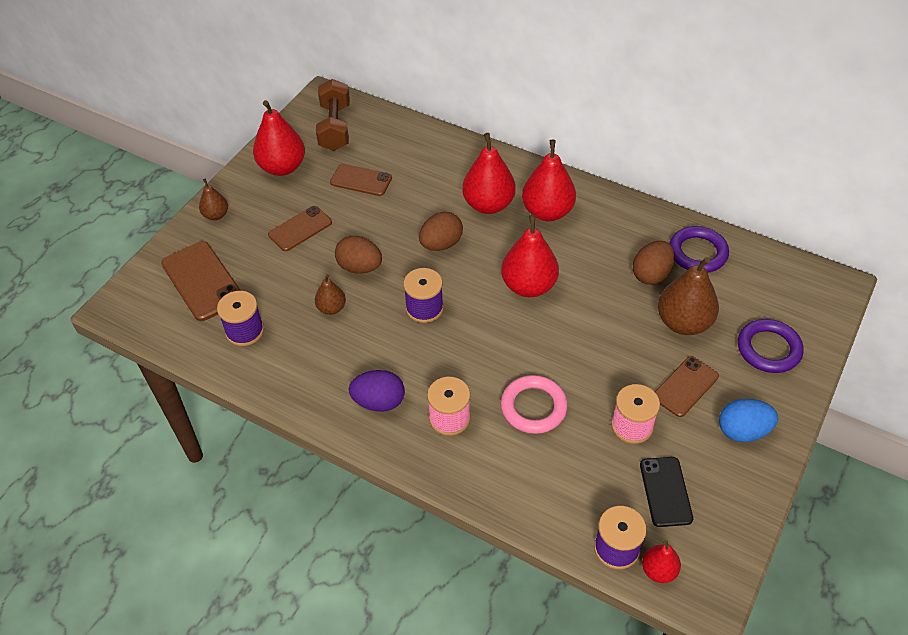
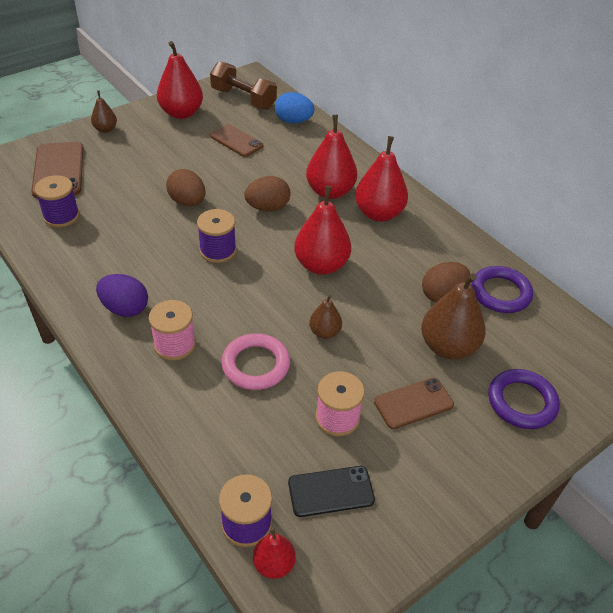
camera: 20 degrees right, 5 degrees down
(300, 229) = (162, 159): brown phone -> none
(331, 308) = (141, 224): brown pear -> brown pear (324, 332)
(335, 127) = (243, 99): brown dumbbell -> brown dumbbell turned 75 degrees counterclockwise
(665, 491) = (331, 491): black phone -> black phone turned 60 degrees clockwise
(743, 431) = (447, 467): blue egg -> blue egg (293, 121)

